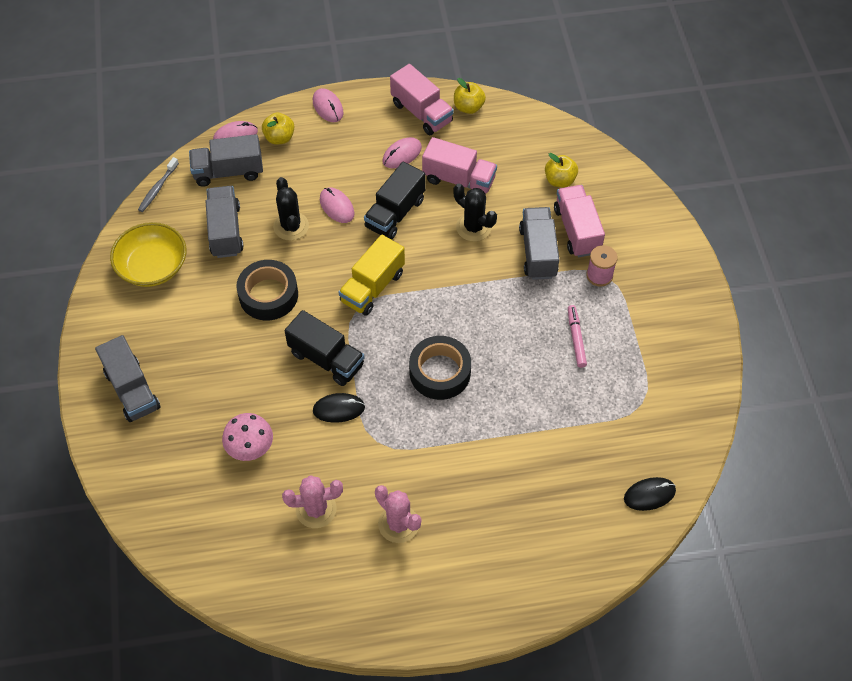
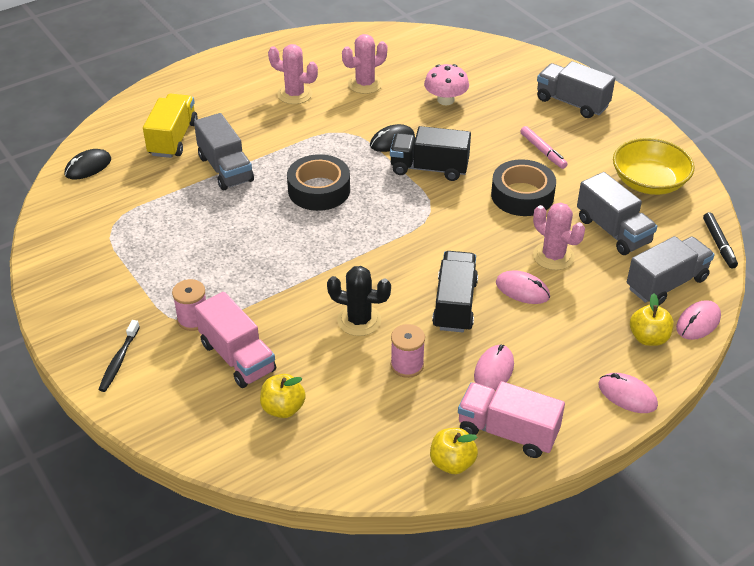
camera: 155 degrees right, 15 degrees down
(158, 188) = (718, 244): grey toothbrush -> black marker
(291, 226) = (553, 256): black cactus -> pink cactus
(372, 287) = (428, 232): yellow truck -> yellow truck (173, 139)
(459, 180) = (407, 365): pink truck -> pink spool
(538, 252) = (273, 319): grey truck -> grey truck (225, 169)
(576, 338) = (197, 255): pink marker -> pink marker (543, 151)
(665, 260) = (119, 360): none -> black toothbrush

